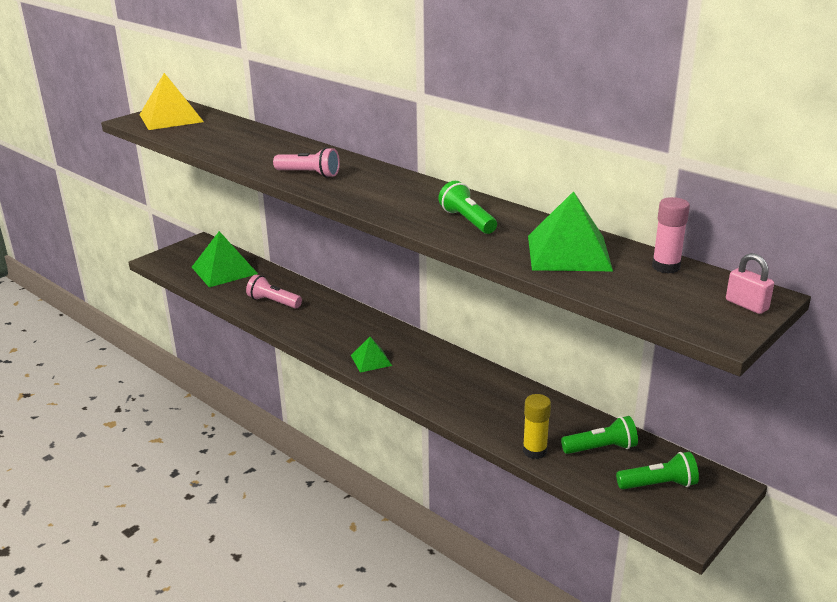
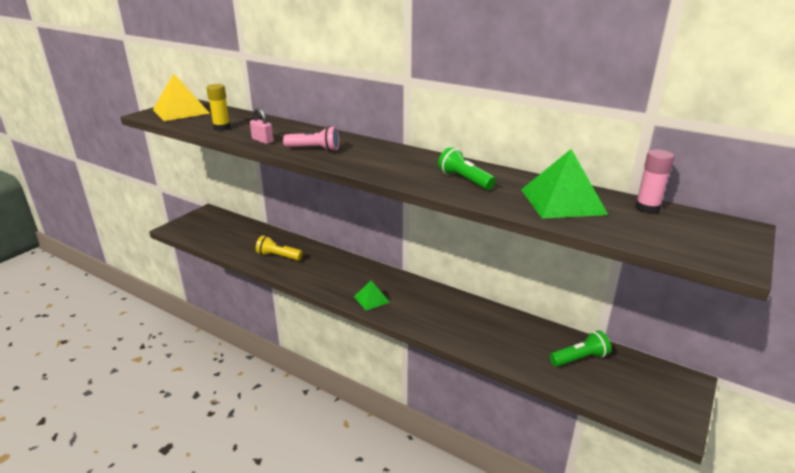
camera: 10 degrees left, 0 degrees up
(224, 270) = (231, 233): green pyramid -> none
(273, 302) = (278, 256): pink flashlight -> yellow flashlight
(534, 451) = (529, 366): yellow glue stick -> yellow glue stick (222, 128)
(658, 484) = (637, 386): green flashlight -> none
(746, 305) = (734, 236): pink padlock -> pink padlock (262, 141)

